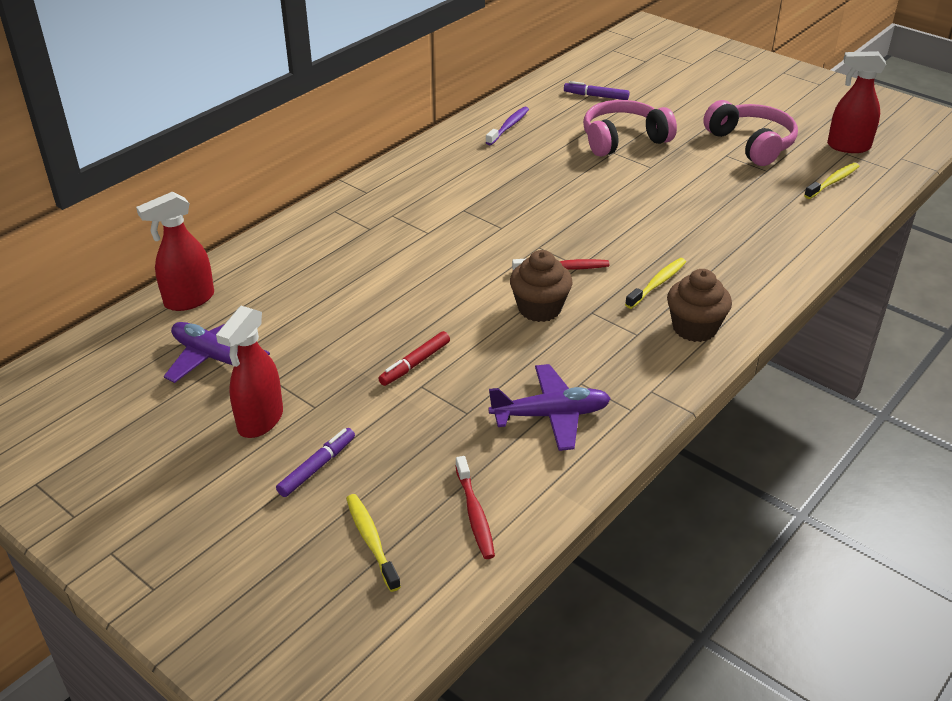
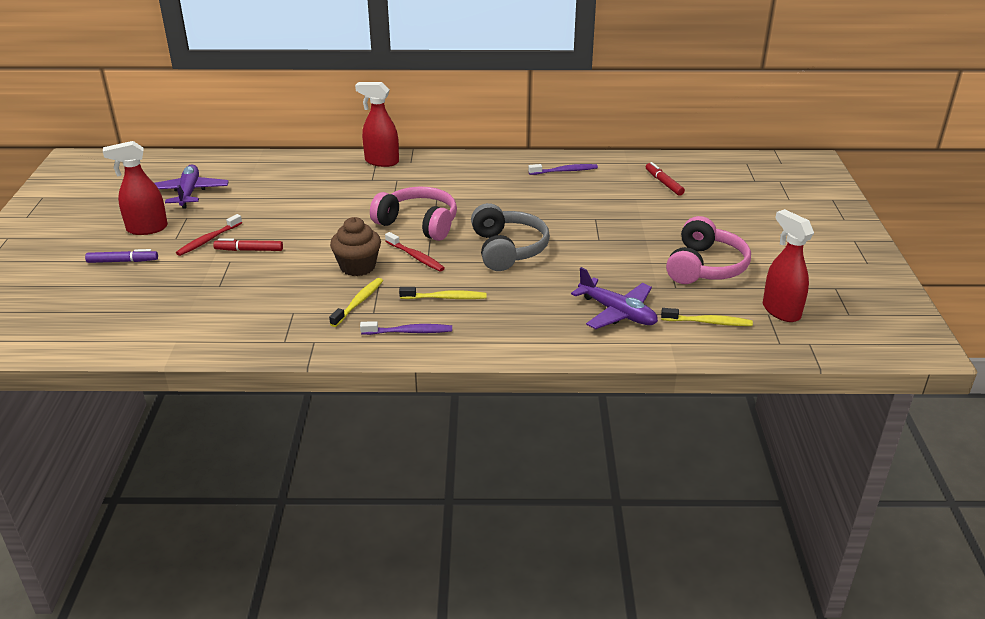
camera: 50 degrees right, 5 degrees down
(189, 300) = (232, 163): red spray bottle -> red spray bottle (381, 162)
(371, 541) = (74, 303): yellow toothbrush -> yellow toothbrush (358, 302)
(474, 514) = (125, 326): red toothbrush -> red toothbrush (208, 240)
(551, 415) = (246, 314): purple plane -> purple plane (617, 312)
(596, 96) = (664, 183): purple marker -> red marker
(611, 216) = (507, 249): none -> grey headphones
(623, 140) = (619, 215): pink headphones -> pink headphones (418, 223)
(694, 328) = (409, 332): brown cupcake -> purple toothbrush

